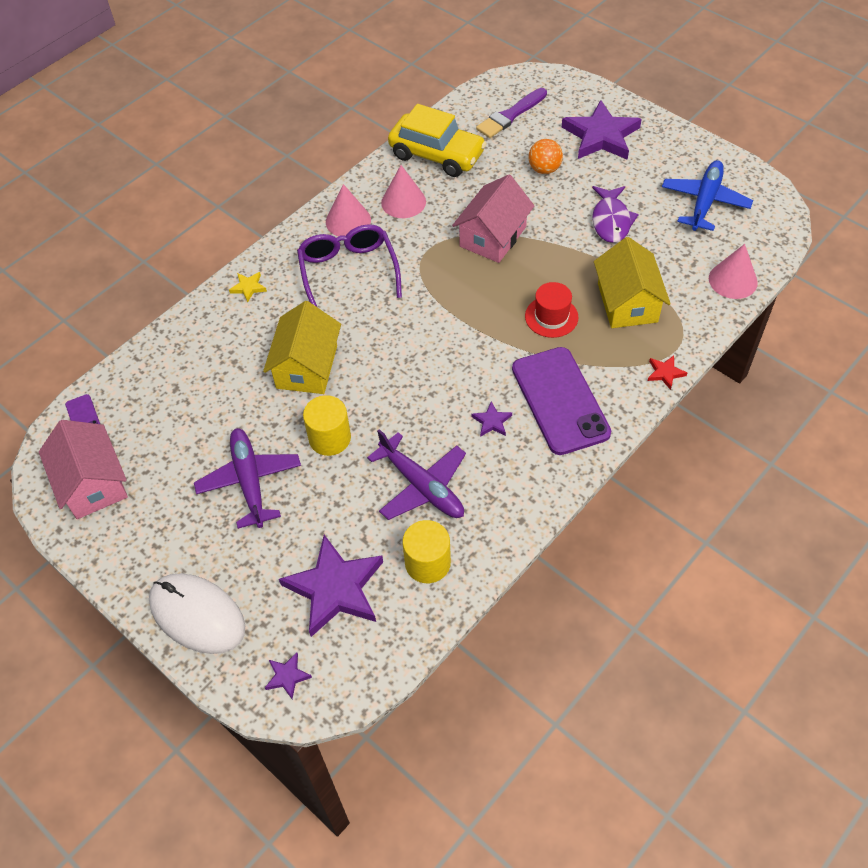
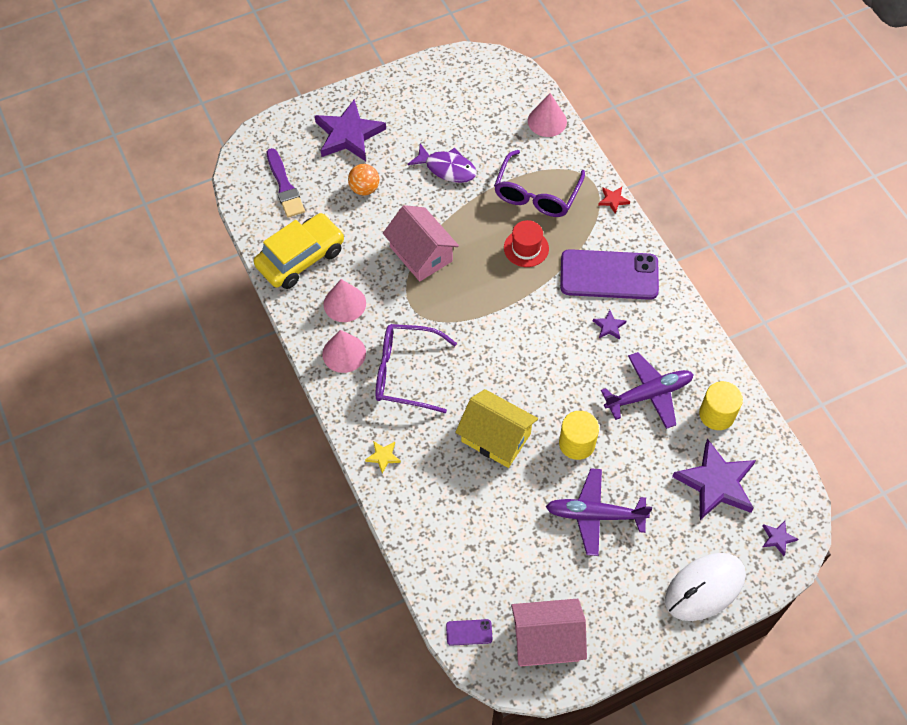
camera: 70 degrees left, 5 degrees up
(627, 303) = (536, 194): yellow house -> purple glasses
(704, 202) = (460, 101): blue plane -> none

